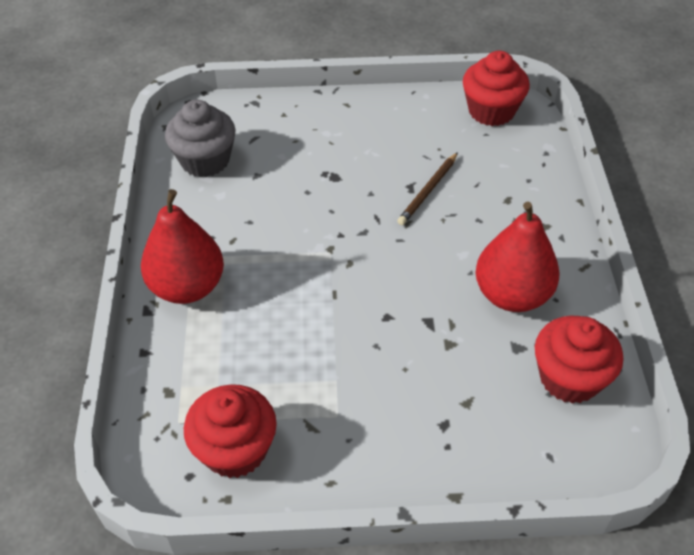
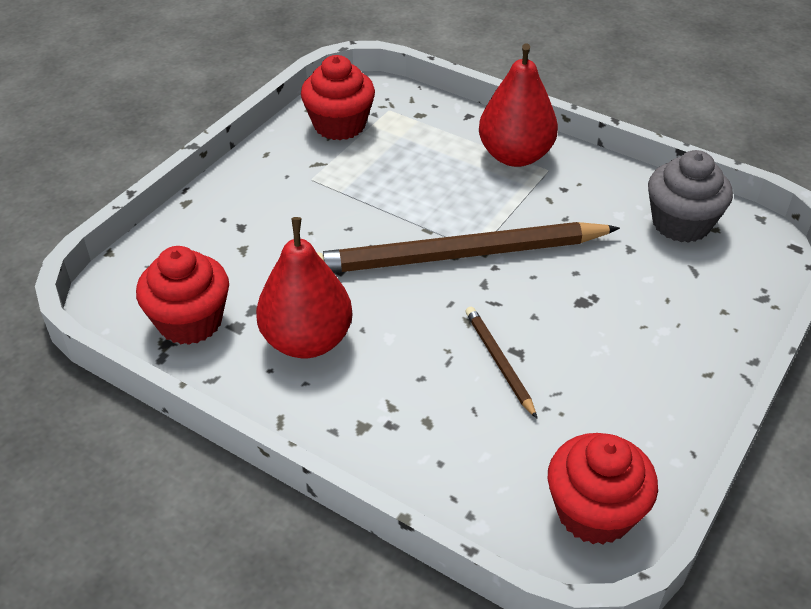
camera: 125 degrees right, 5 degrees down
(348, 260) = (458, 256): none -> brown pencil

